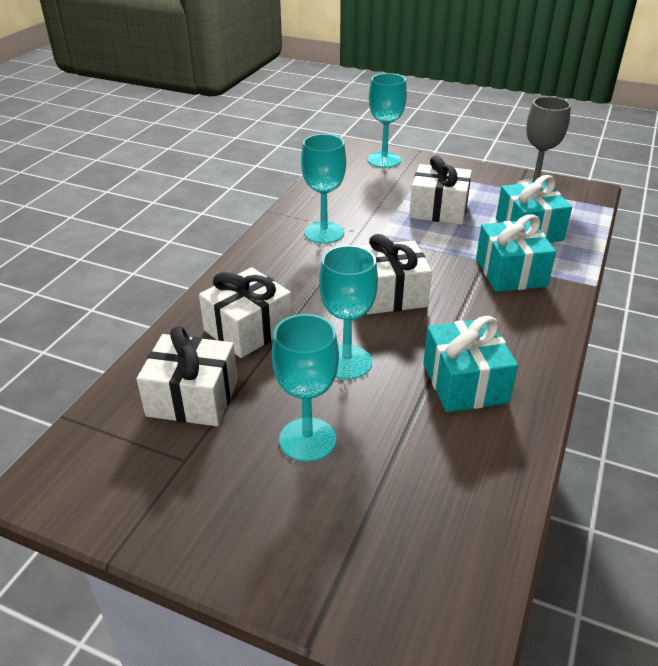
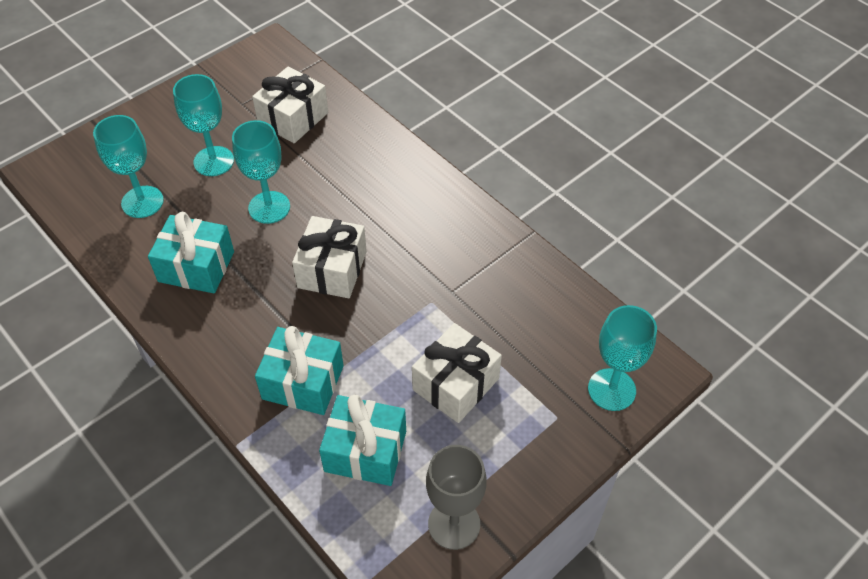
camera: 115 degrees right, 15 degrees up
(248, 329) = (346, 164): white gift -> none
(324, 233) = (464, 261): turquoise goblet -> turquoise goblet (142, 202)

